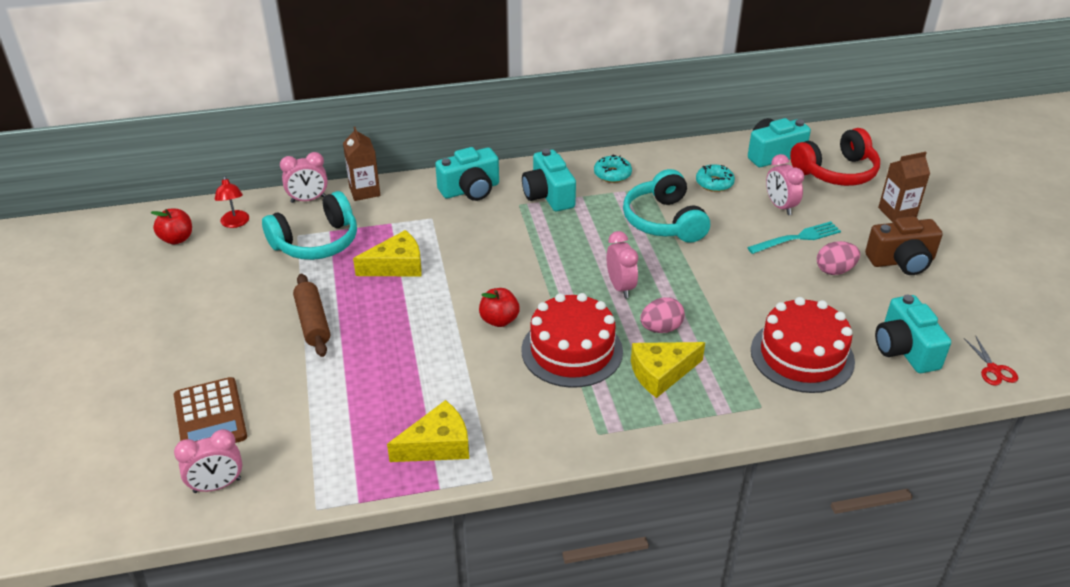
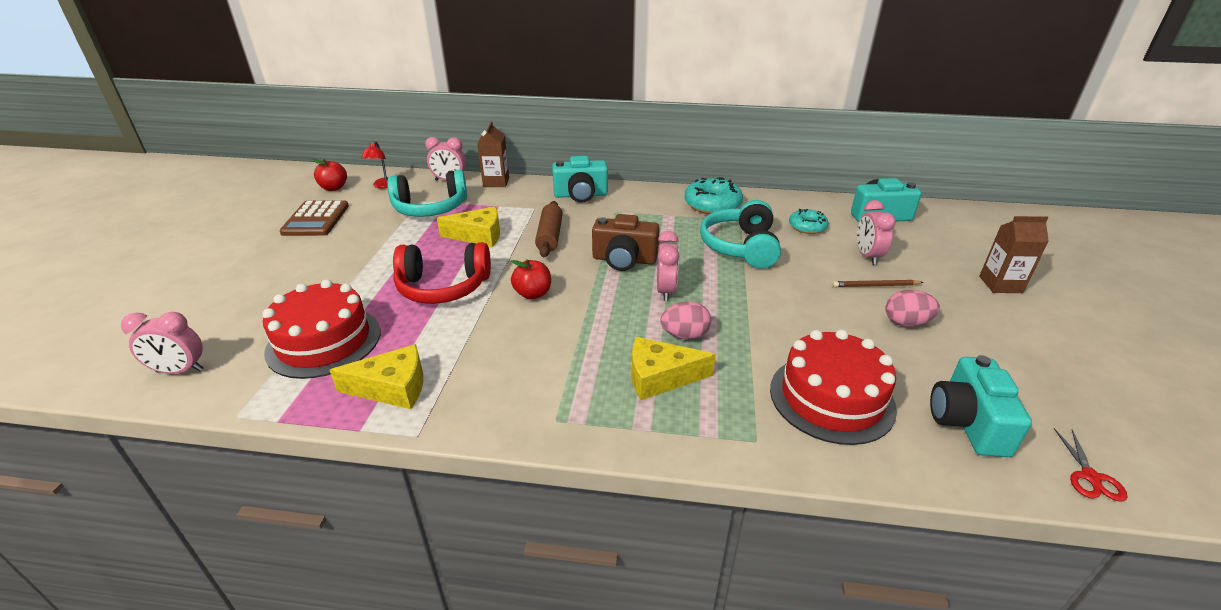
camera: 20 degrees right, 5 degrees down
(210, 416) = (232, 313): brown calculator -> brown calculator (316, 219)
(313, 322) = (377, 262): brown rolling pin -> brown rolling pin (550, 236)
(548, 195) = (645, 210): turquoise camera -> none
(572, 350) = (582, 334): red cake -> red cake (324, 341)
(612, 174) = (712, 205): turquoise donut -> turquoise donut, size x1.62
(798, 238) = (875, 286): turquoise fork -> brown pencil
(836, 172) = (941, 239): red headphones -> red headphones (443, 287)
(901, 261) = (991, 330): brown camera -> brown camera (624, 260)

